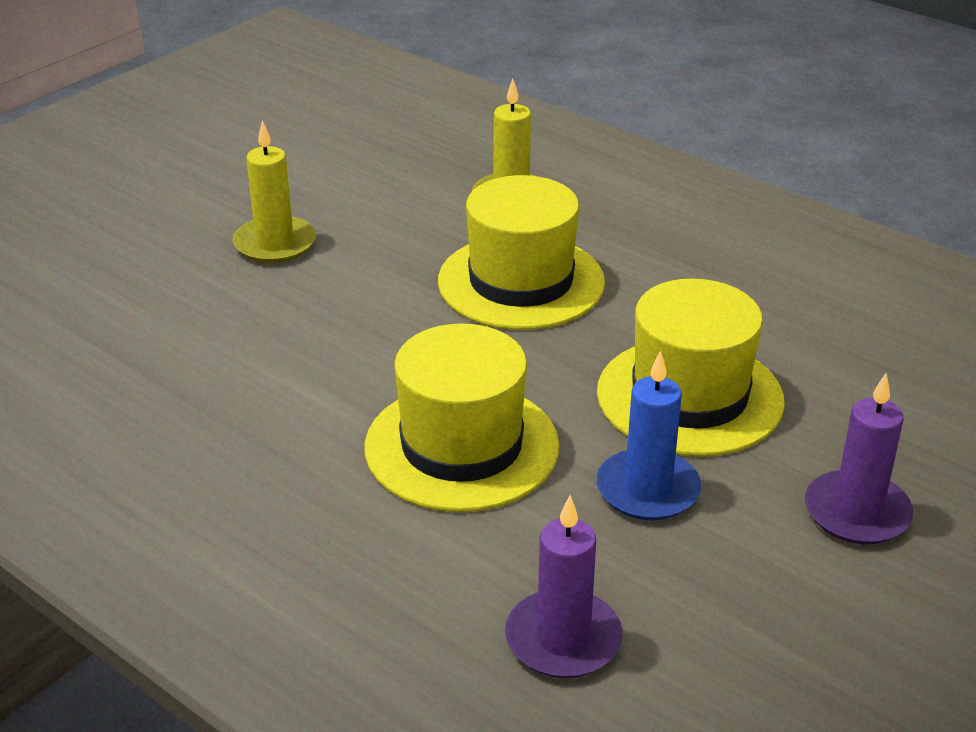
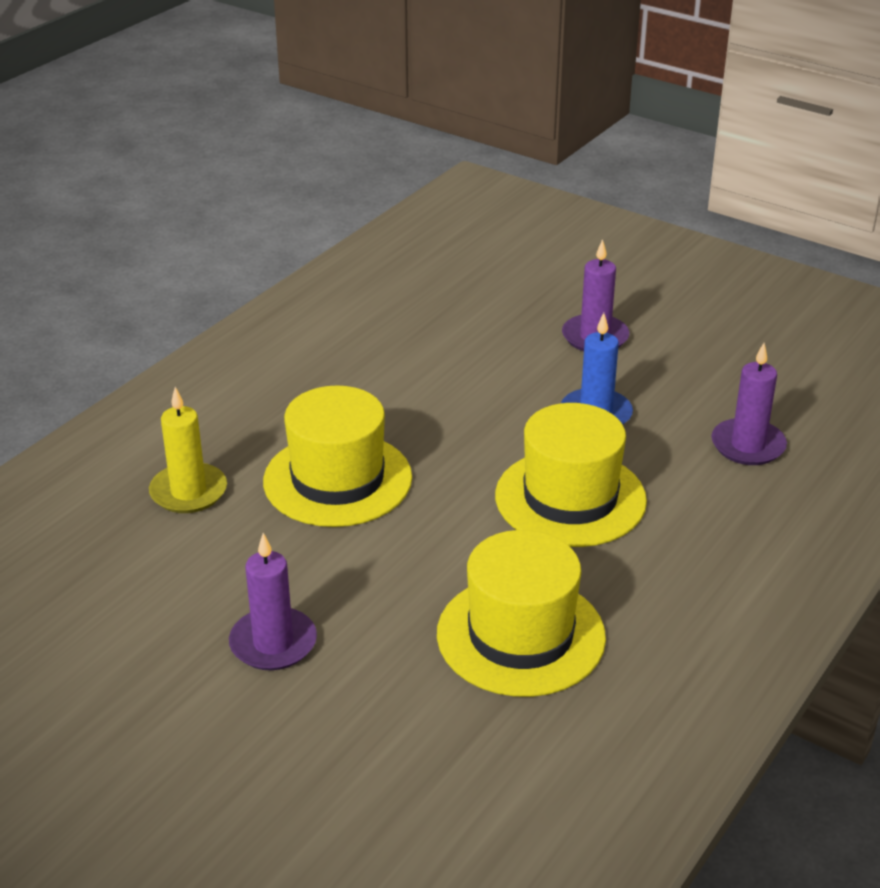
camera: 95 degrees left, 0 degrees up
(275, 244) = (273, 643): yellow candle -> purple candle
(690, 397) = (487, 396): yellow hat -> yellow hat (521, 635)

